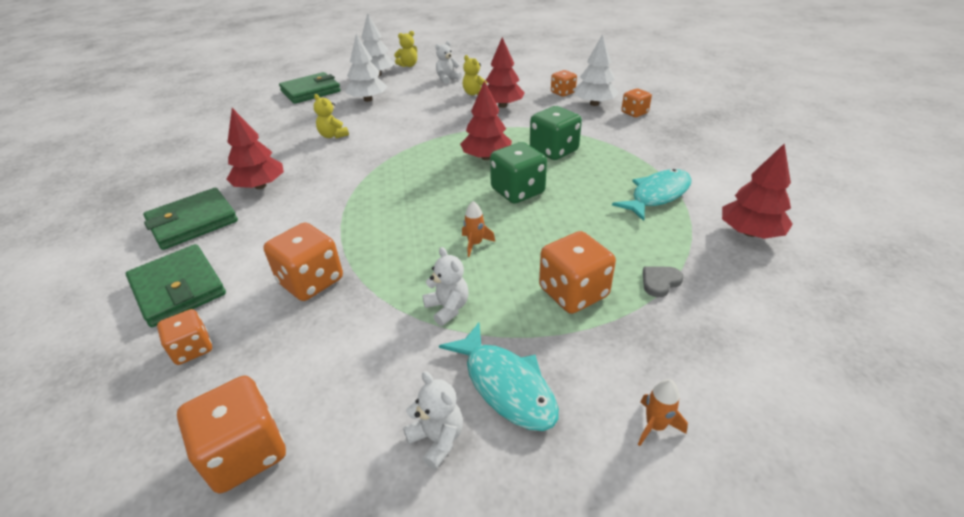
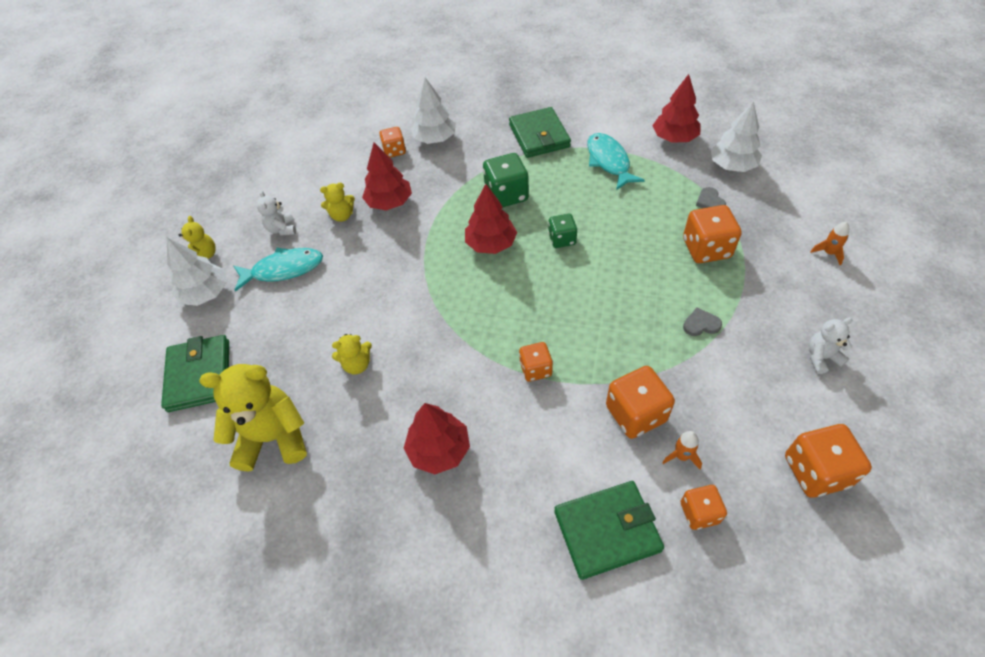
camera: 65 degrees left, 15 degrees up
(193, 222) = (485, 522): green wallet -> green wallet (539, 136)
(265, 125) = (273, 437): none -> yellow teddy bear
(368, 99) = (279, 315): white tree -> white tree (732, 166)
(447, 308) = (701, 324): white teddy bear -> grey heart
(475, 244) = (627, 288): orange rocket -> orange rocket (681, 456)
(506, 385) = (784, 311): turquoise fish -> turquoise fish (283, 269)
(517, 191) = (562, 239): green dice -> green dice, size x0.61
(634, 113) = (471, 122): orange dice -> orange dice (535, 369)

